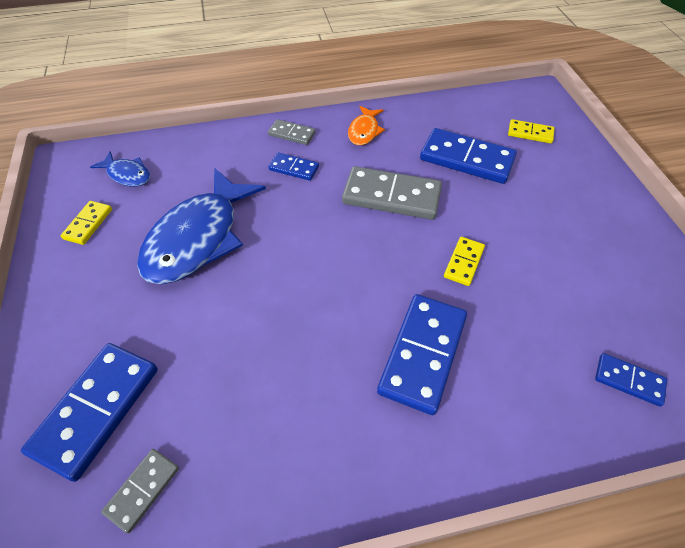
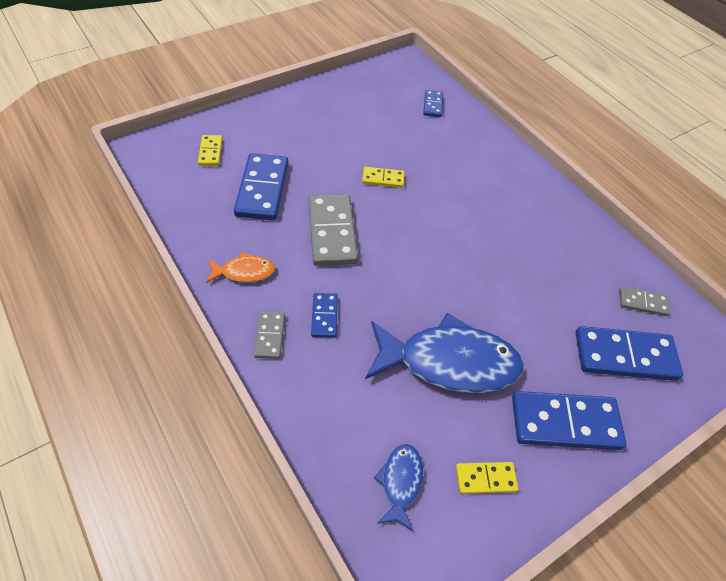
camera: 115 degrees left, 0 degrees up
(423, 354) = (469, 190): blue domino -> blue domino (565, 422)

